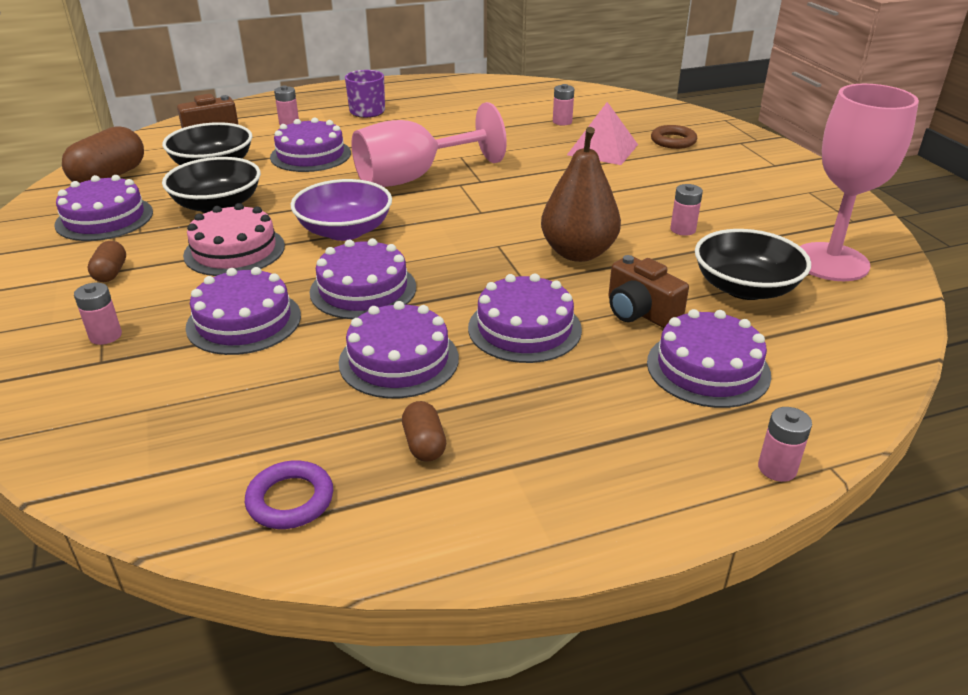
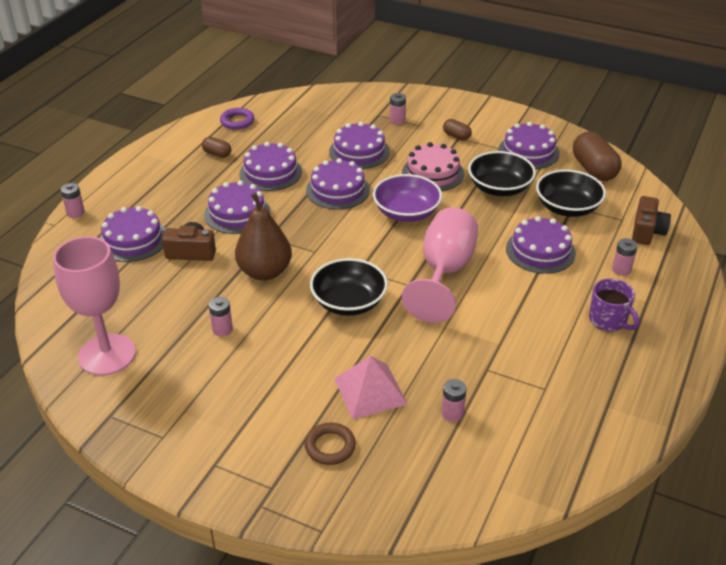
camera: 135 degrees right, 5 degrees up
(745, 288) = (148, 300): black bowl -> black bowl (349, 302)

